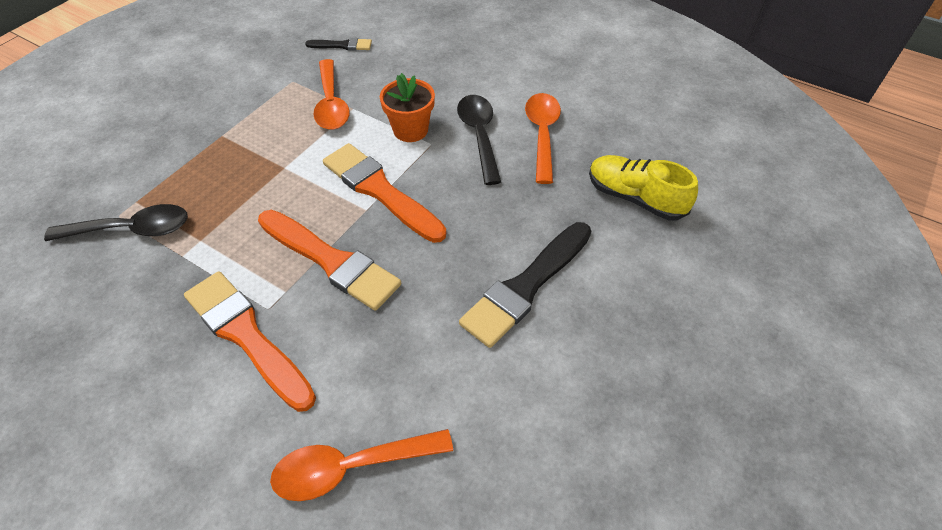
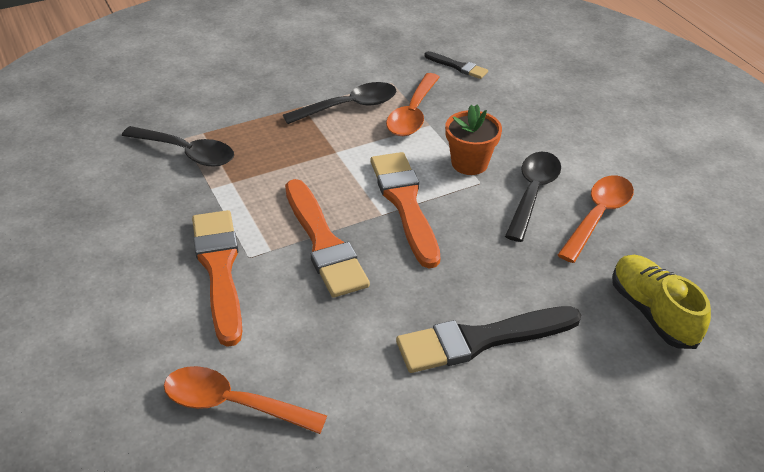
camera: 30 degrees right, 10 degrees down
(268, 119) = (349, 106): none -> black spoon

